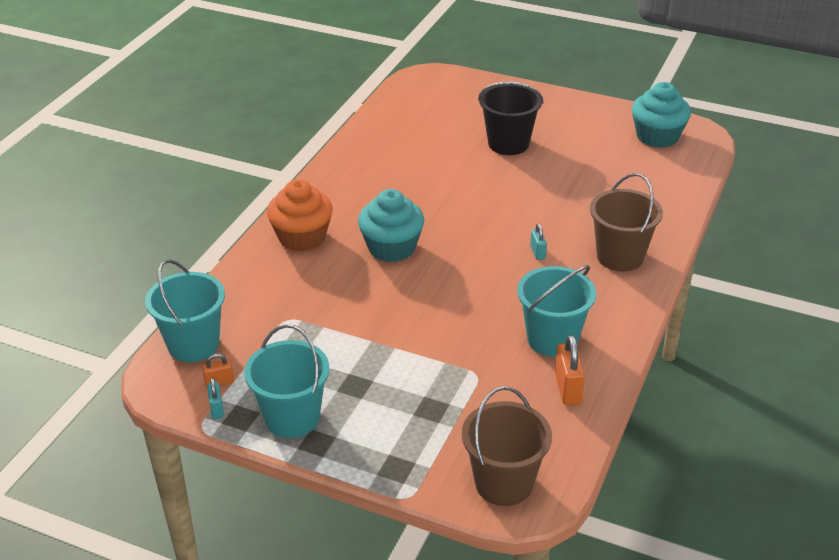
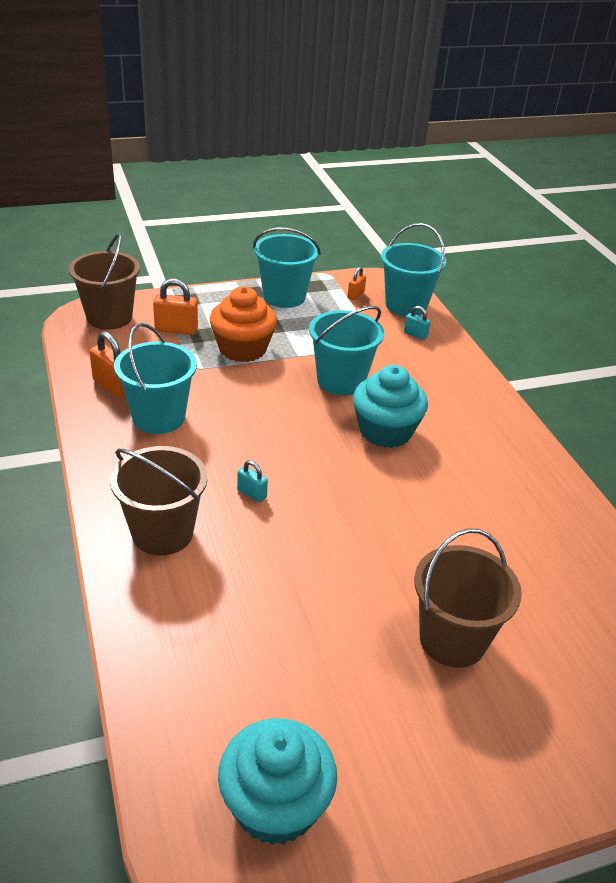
camera: 135 degrees right, 0 degrees up
(217, 409) = (334, 284): turquoise padlock -> turquoise padlock (415, 335)
(302, 237) = (467, 404): orange cupcake -> orange cupcake (242, 349)
(368, 300) = (341, 381): none -> turquoise bucket
(450, 428) = (176, 329): none -> orange padlock
(508, 144) = (452, 639): black bucket -> brown bucket

